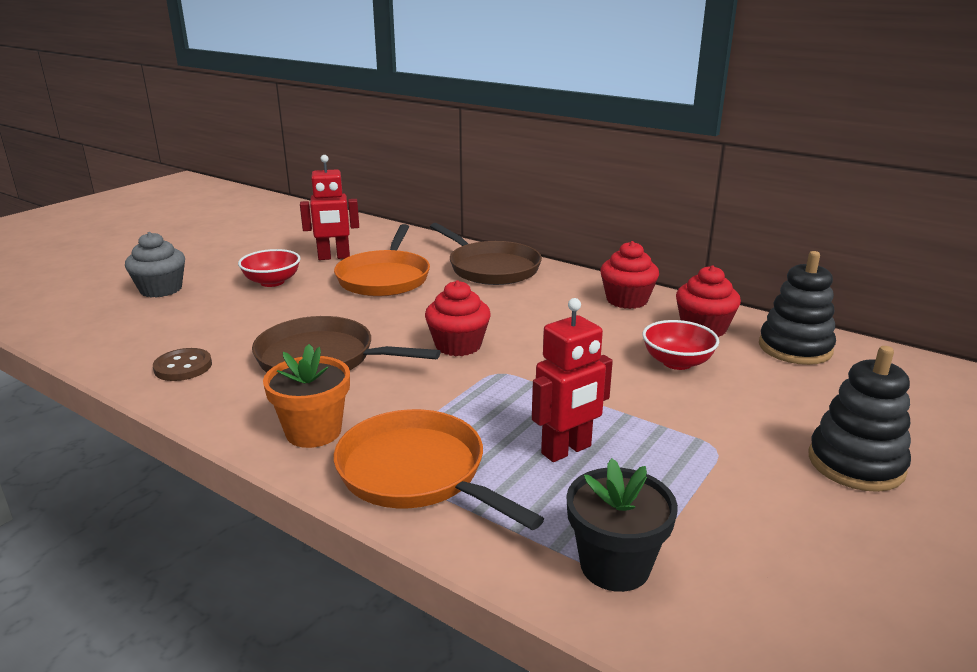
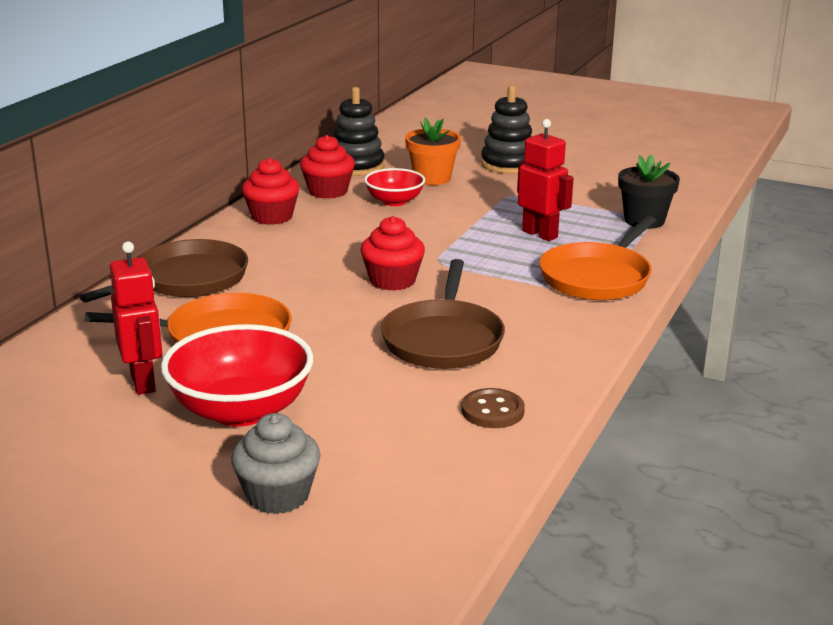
camera: 100 degrees left, 0 degrees up
(272, 282) = (241, 410): red bowl -> red bowl, size x1.72
(313, 431) = (570, 321): orange flower pot -> orange flower pot (432, 178)

